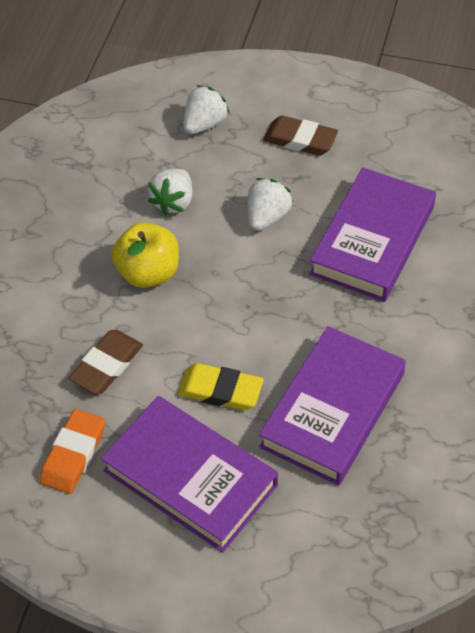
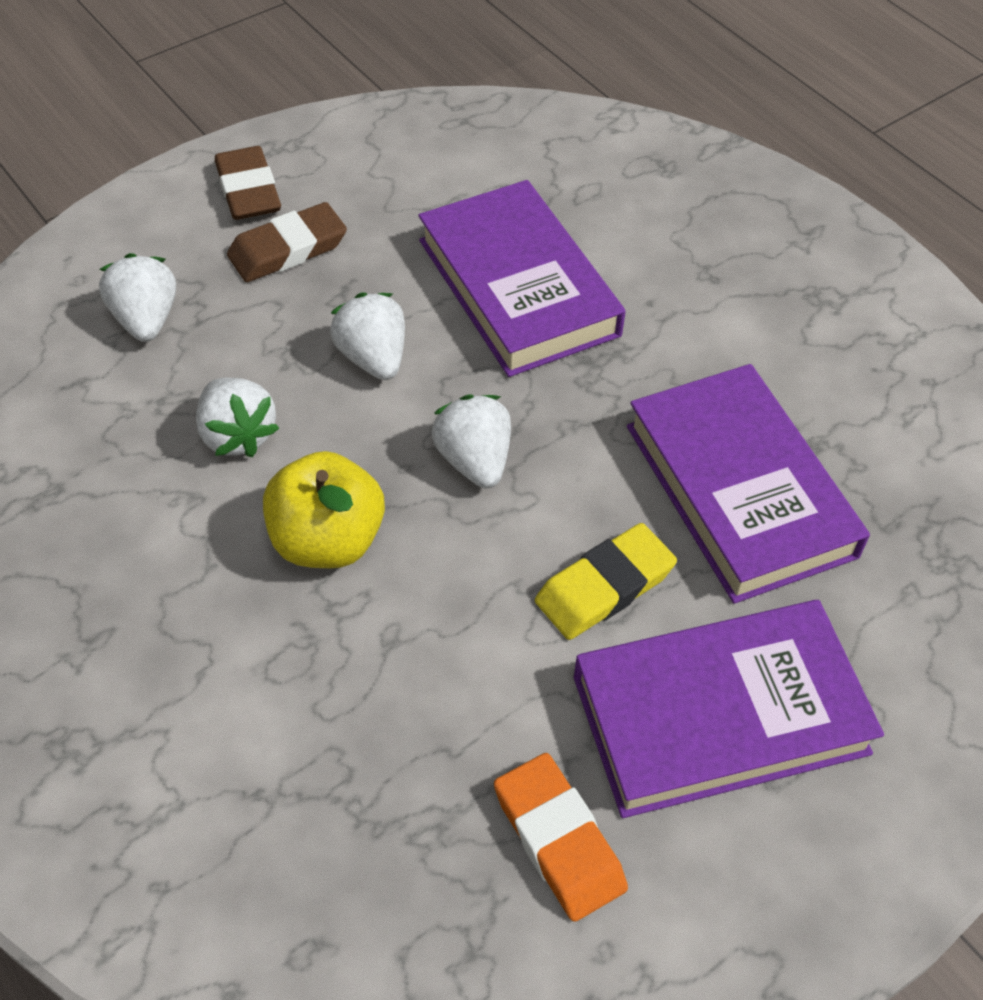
camera: 55 degrees left, 0 degrees up
(107, 365) = (438, 694): brown eraser -> brown eraser (248, 190)
(245, 295) = (474, 460): none -> white strawberry

